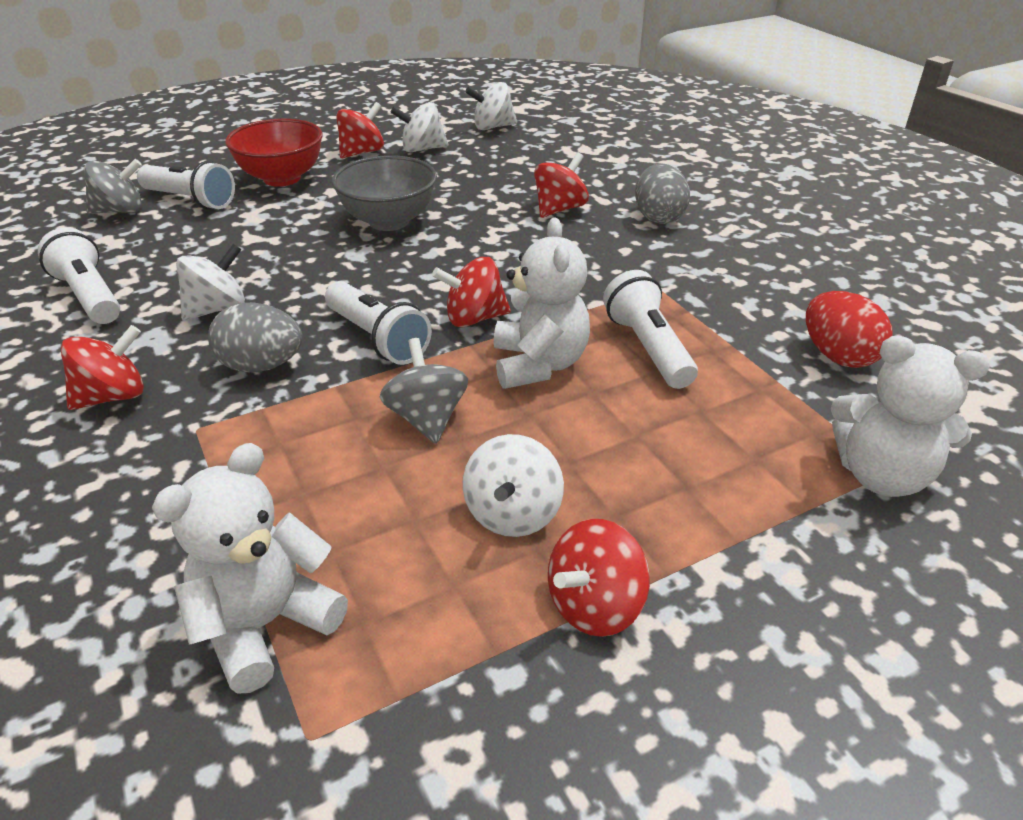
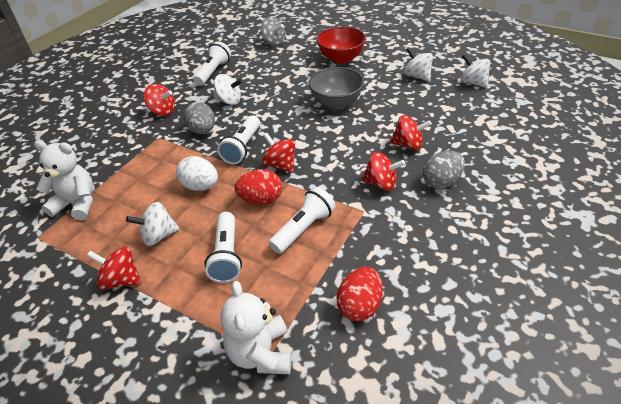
camera: 60 degrees right, 5 degrees up
(191, 200) = (298, 51): white flashlight -> white flashlight (226, 255)
(362, 152) = (391, 63): red spinning top -> red spinning top (381, 184)
(427, 418) = (200, 186): grey spinning top -> white egg
(539, 364) = (261, 199): white teddy bear -> red egg

